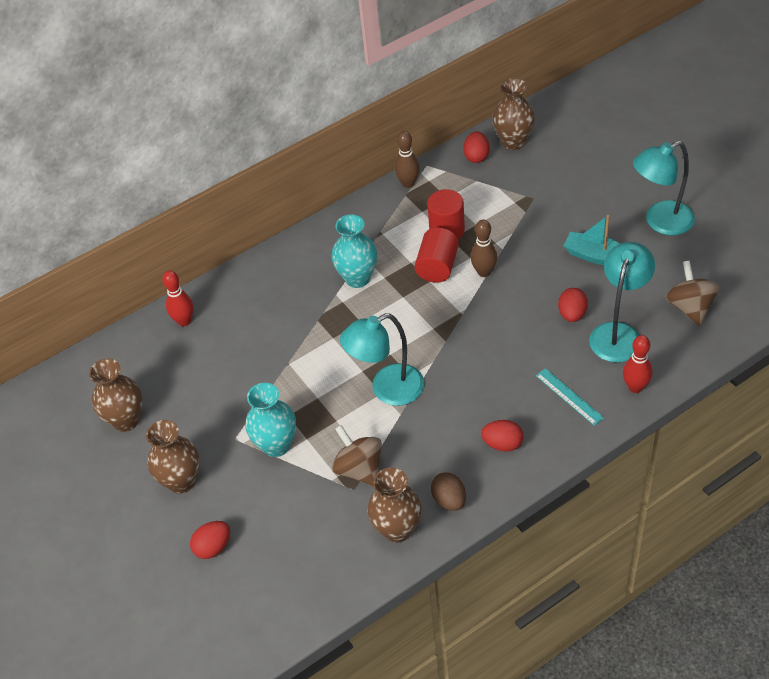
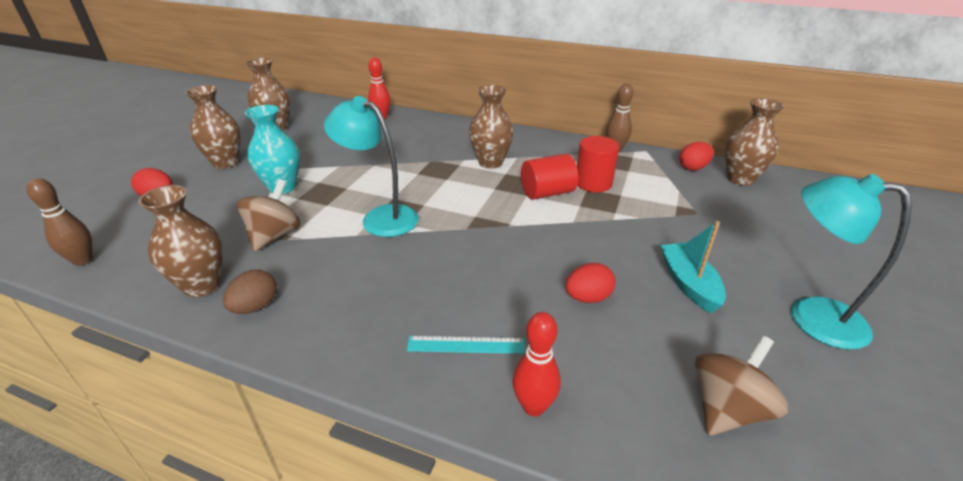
camera: 50 degrees right, 15 degrees down
(357, 278) = (490, 162): turquoise vase -> brown vase
(484, 272) = (572, 219): brown bowling pin -> brown bowling pin (83, 260)
(502, 444) = (357, 317): red egg -> none
(569, 396) = (466, 345): turquoise ruler -> turquoise ruler turned 75 degrees clockwise
(618, 333) = (603, 350): turquoise lamp -> none

